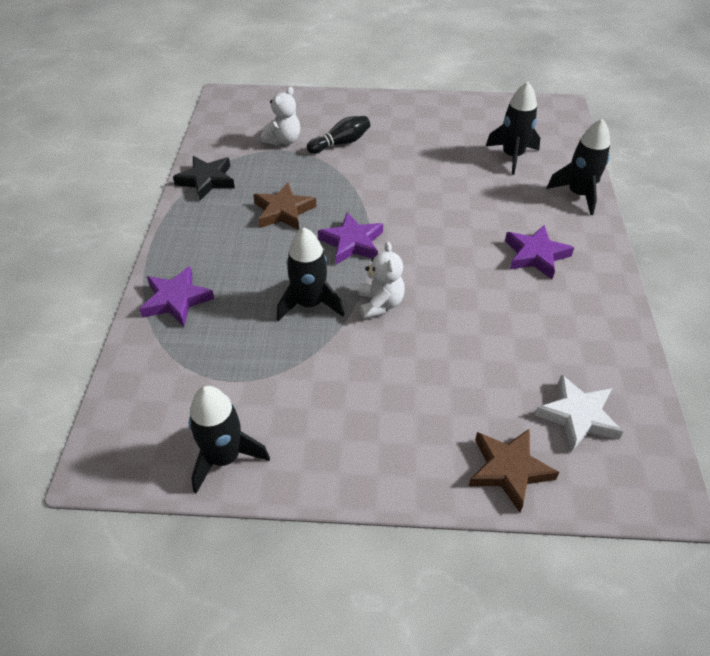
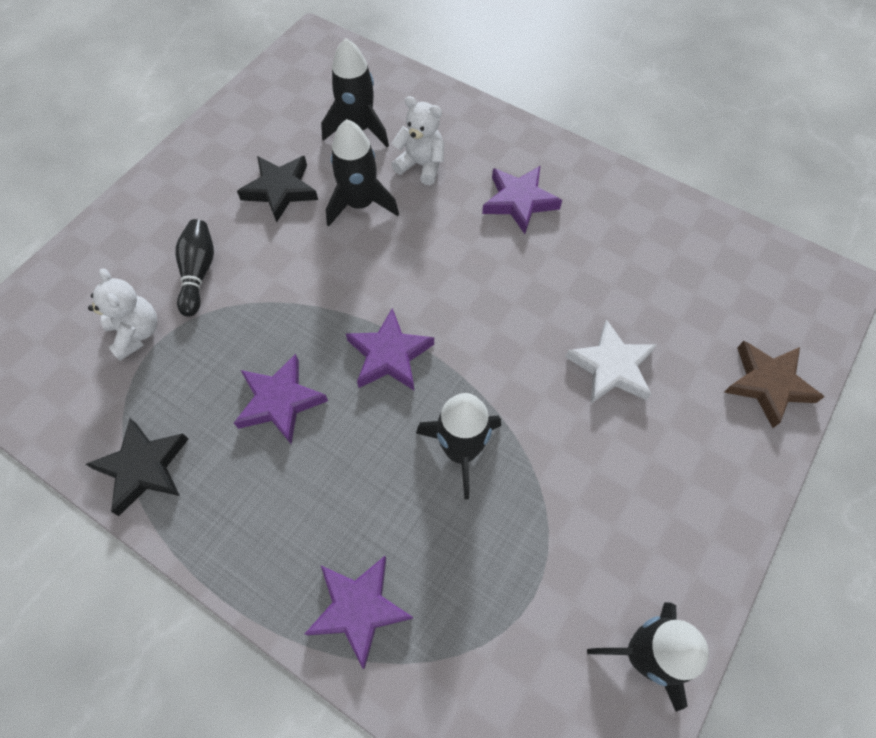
camera: 60 degrees left, 15 degrees up
(283, 211) = (280, 401): brown star -> purple star
(380, 304) = (503, 378): white teddy bear -> white teddy bear (421, 165)
(429, 146) = (280, 190): none -> black star
(578, 194) = (458, 115): black rocket -> black rocket (360, 204)
(578, 416) = (732, 294): white star -> white star (611, 367)

